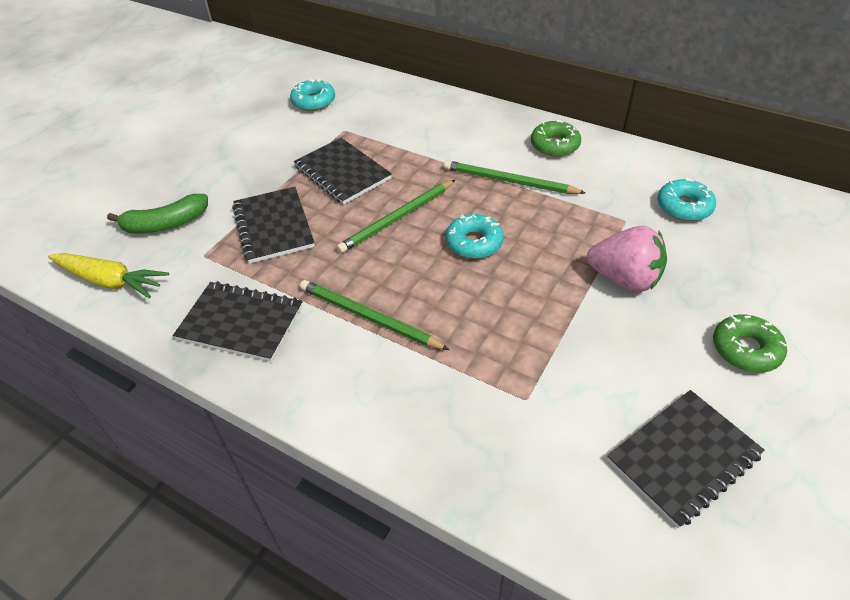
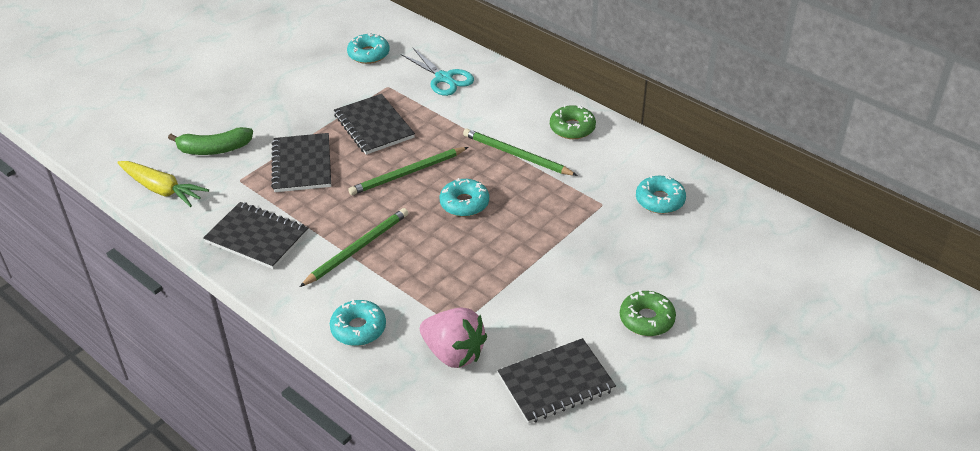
camera: 10 degrees right, 5 degrees down
(368, 317) = (357, 249): green pencil -> green pencil turned 90 degrees clockwise
(400, 114) = (444, 78): none -> turquoise scissors
(404, 425) = (358, 328): none -> turquoise donut
(624, 279) = (577, 251): pink strawberry -> pink strawberry (453, 353)

